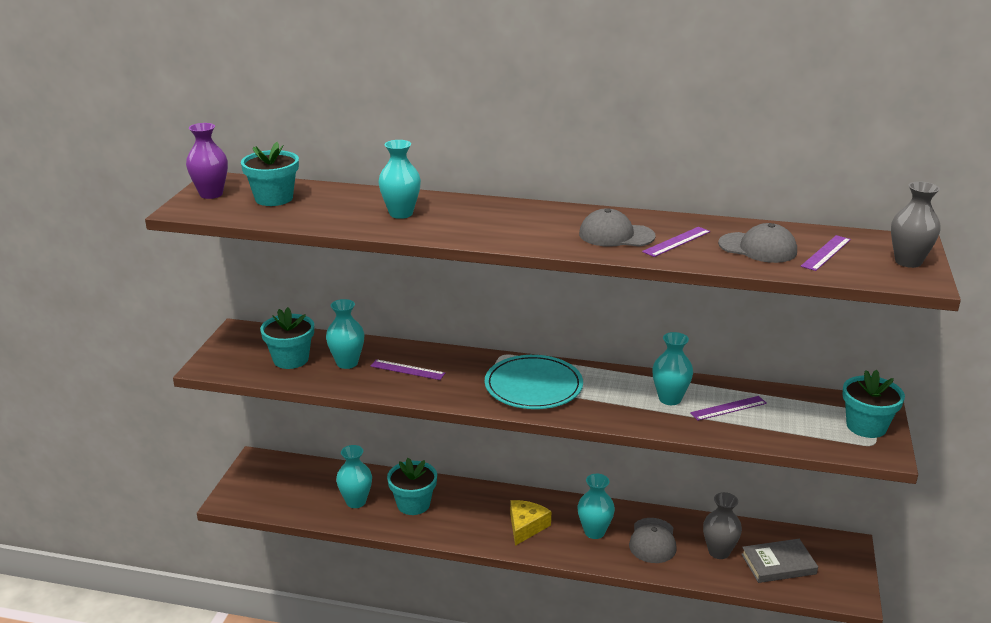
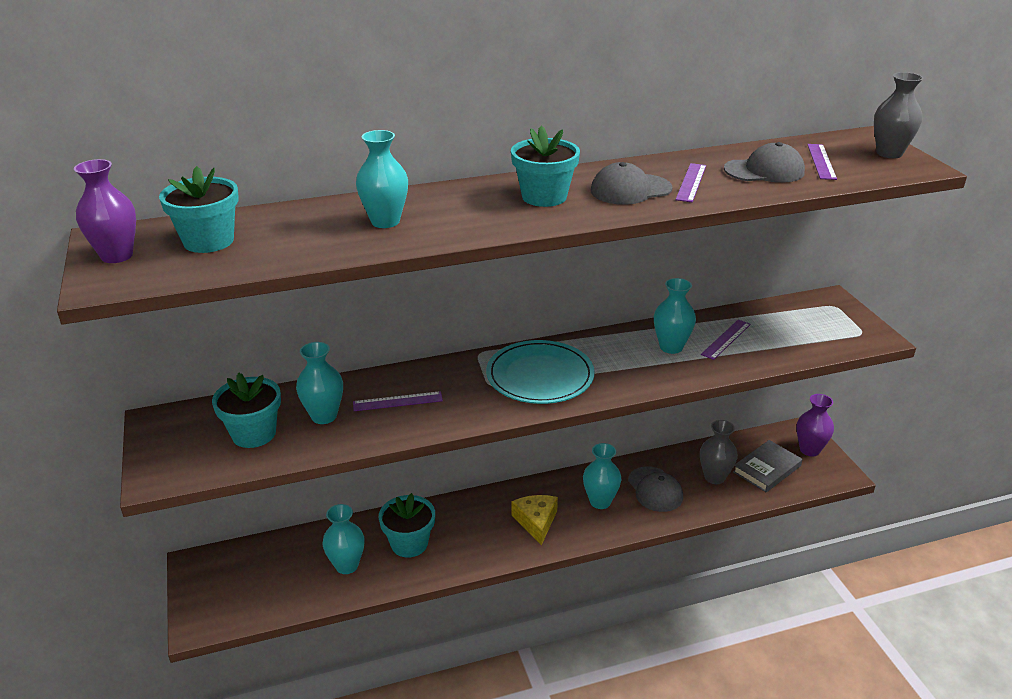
camera: 30 degrees left, 5 degrees up
(840, 564) = (809, 450): none -> purple vase
(866, 426) = (841, 319): turquoise flower pot -> turquoise flower pot (544, 197)

